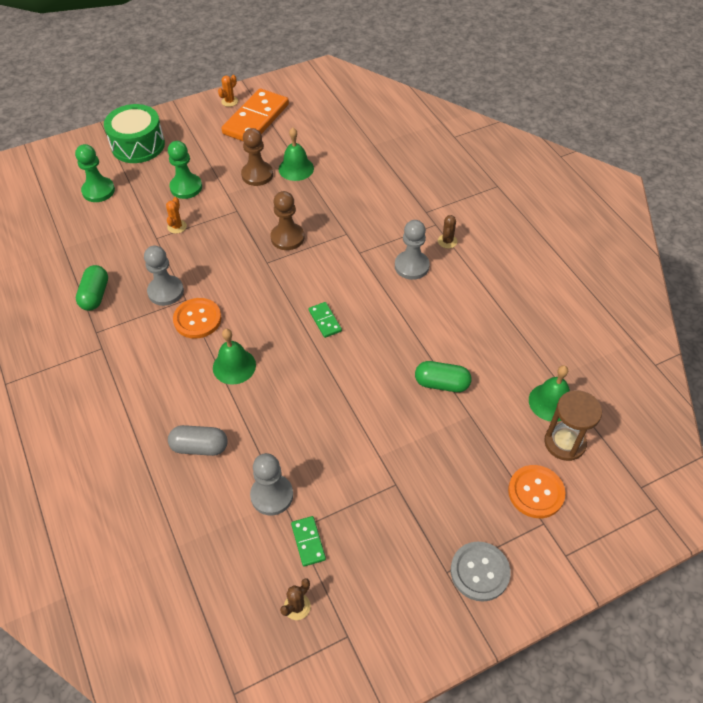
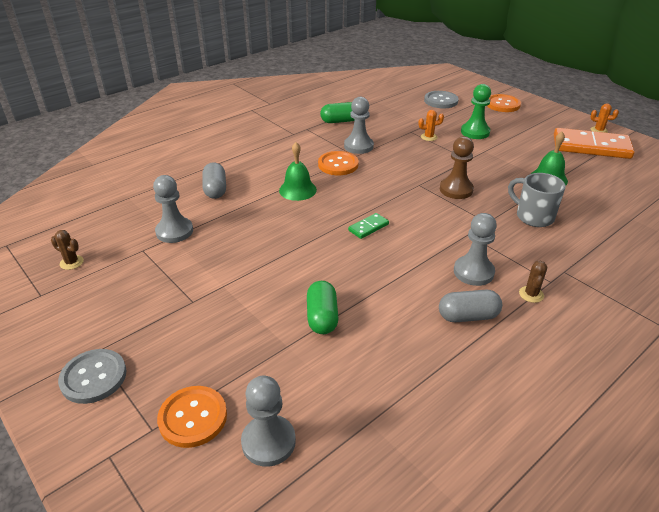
camera: 75 degrees right, 15 degrees down
(98, 191) = (441, 101): green pawn -> grey button
(138, 145) = (502, 104): green drum -> orange button
(257, 175) = (520, 160): brown pawn -> none
(308, 542) = (131, 258): green domino -> none
(349, 201) = (533, 216): none -> grey mug
(447, 241) = (531, 294): brown cactus -> brown cactus turned 75 degrees counterclockwise
(462, 287) = (468, 316): none -> grey capsule
(551, 402) = (327, 421): green bell -> none
(564, 443) = (268, 442): brown hourglass -> grey pawn

